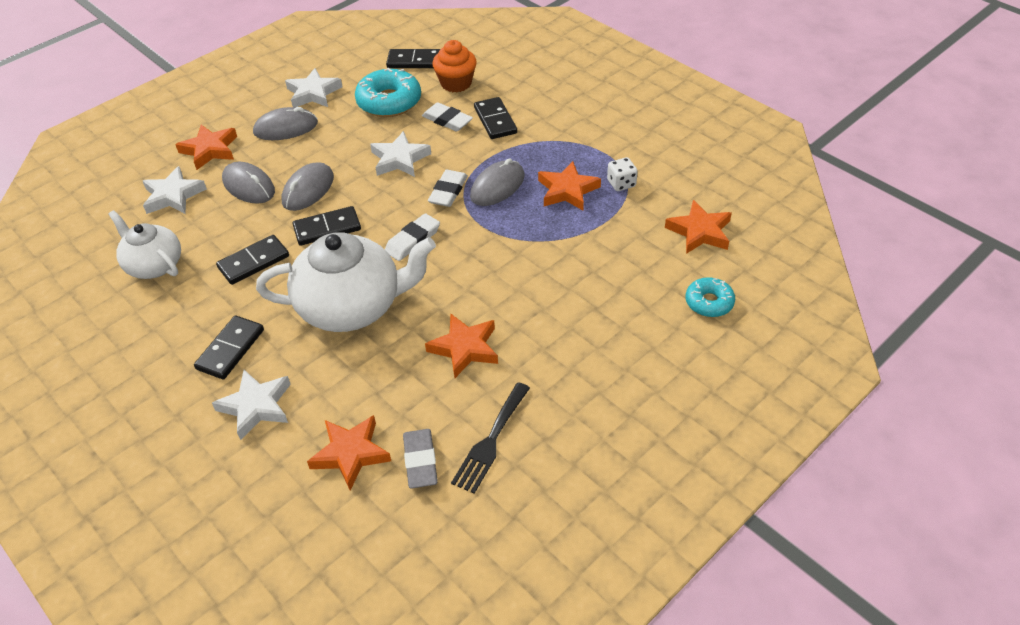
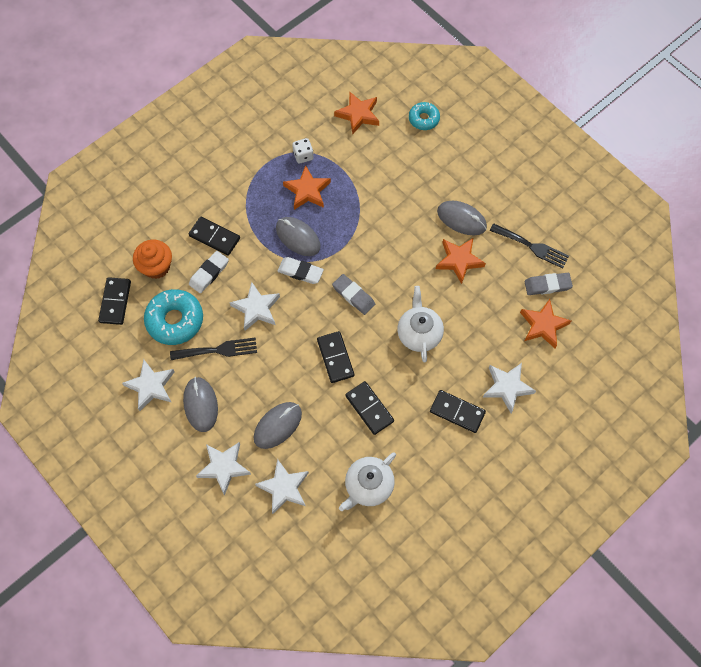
camera: 90 degrees left, 20 degrees up
(210, 150) = (224, 467): orange star -> white star
(308, 190) = (287, 377): grey mouse -> grey mouse (461, 219)
(349, 135) = (218, 350): none -> black fork
(352, 306) = (419, 333): white teapot -> white teapot, size x0.60
(412, 240) = (353, 296): white eraser -> grey eraser
(495, 120) = (214, 237): black domino -> black domino turned 45 degrees clockwise

